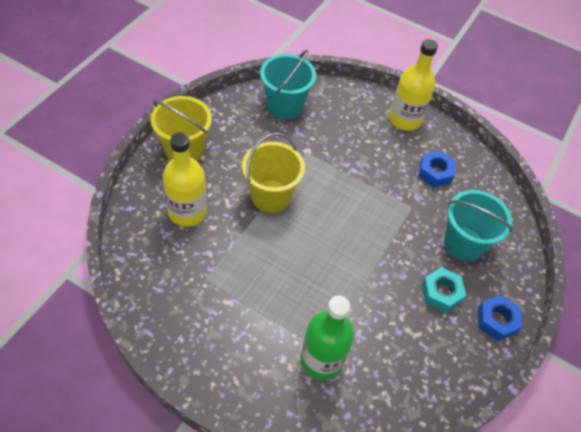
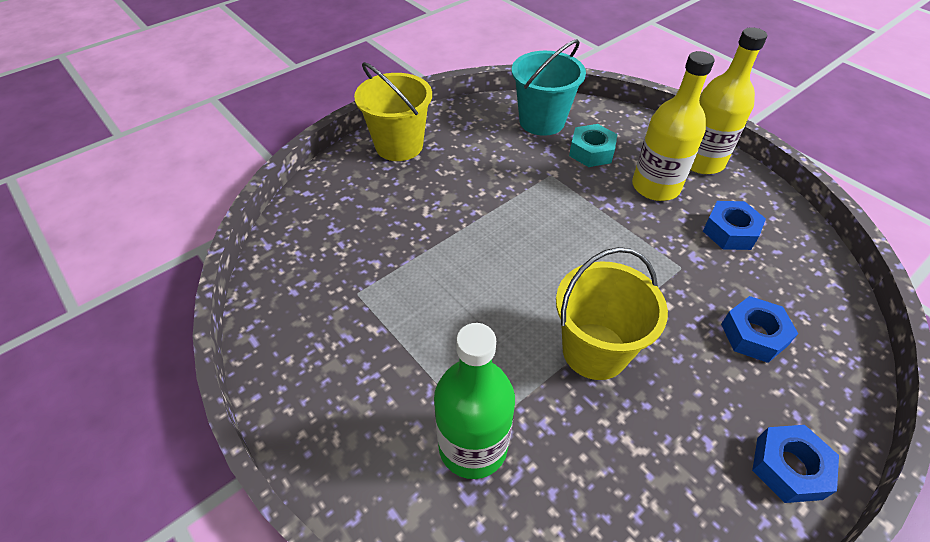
camera: 25 degrees right, 5 degrees down
(187, 212) = (371, 211): yellow bottle -> yellow bottle (655, 186)
(270, 196) = (484, 214): yellow bucket -> yellow bucket (594, 351)
(441, 293) = (698, 397): turquoise nut -> turquoise nut (591, 152)
(463, 244) = (754, 334): turquoise bucket -> blue nut

